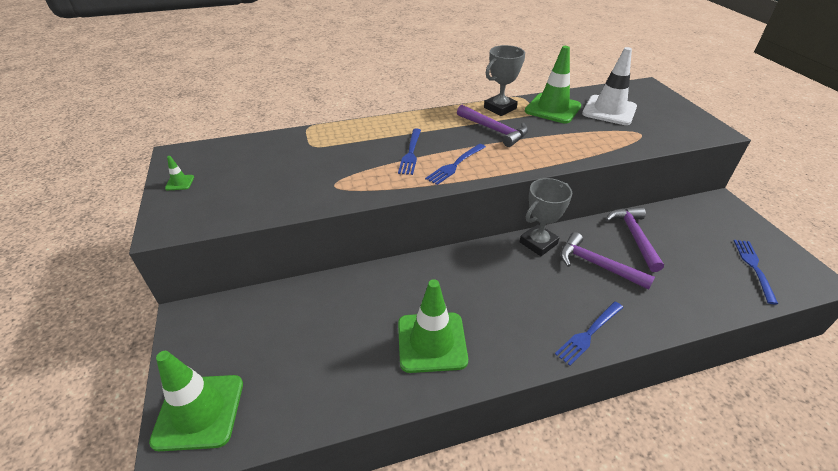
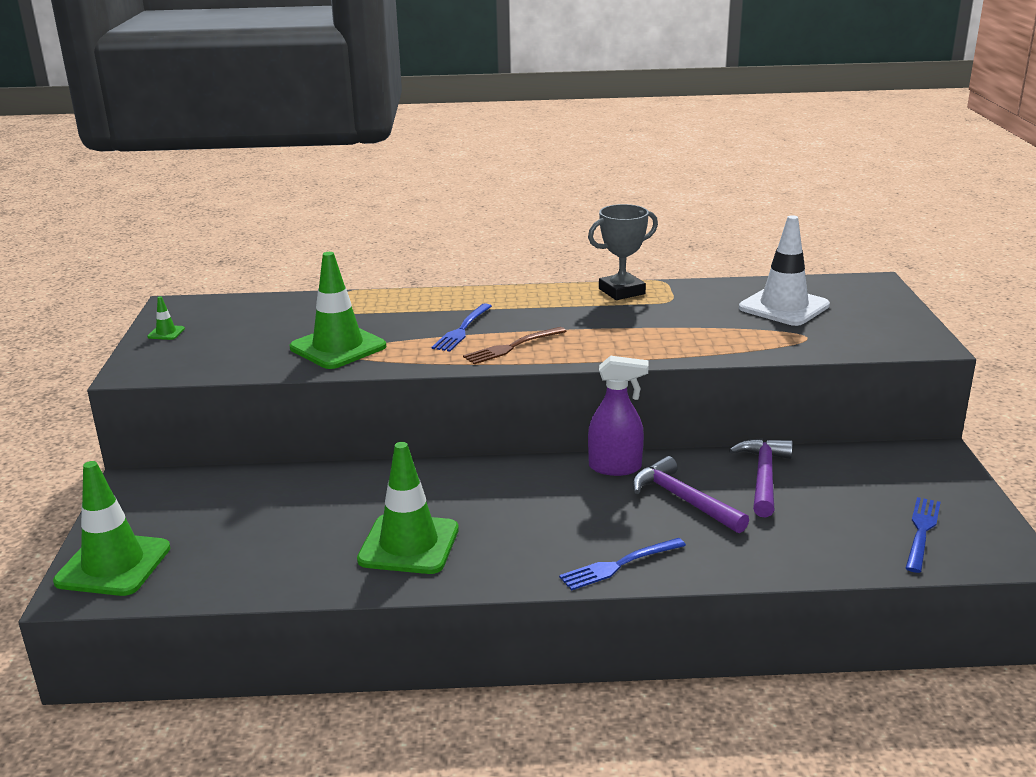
camera: 15 degrees right, 15 degrees down
(455, 165) = (512, 347): blue fork -> brown fork
(494, 130) = (594, 315): purple hammer -> none
(538, 243) = (615, 467): grey trophy -> purple spray bottle
(552, 109) = (699, 298): green traffic cone -> green traffic cone (338, 347)

